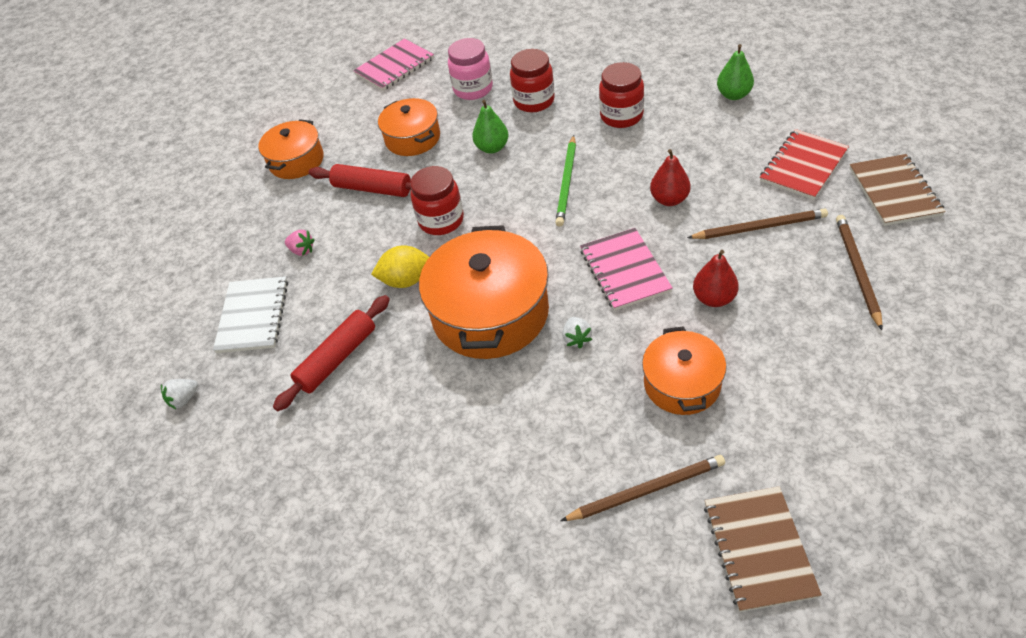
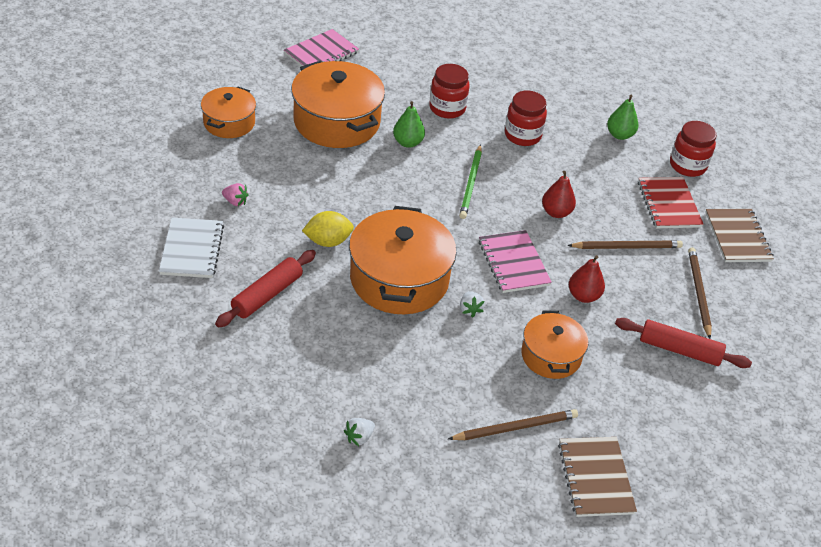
camera: 10 degrees left, 5 degrees down
(184, 399) = (132, 307): white strawberry -> white strawberry (359, 437)
(372, 189) = (299, 159): red rolling pin -> red rolling pin (679, 350)
(413, 138) = (336, 121): orange pot -> orange pot, size x1.71
(441, 220) = (360, 197): red jar -> red jar (687, 166)
(473, 89) = (393, 87): pink jar -> none
(803, 166) = (669, 204): red notebook -> red notebook turned 45 degrees counterclockwise

